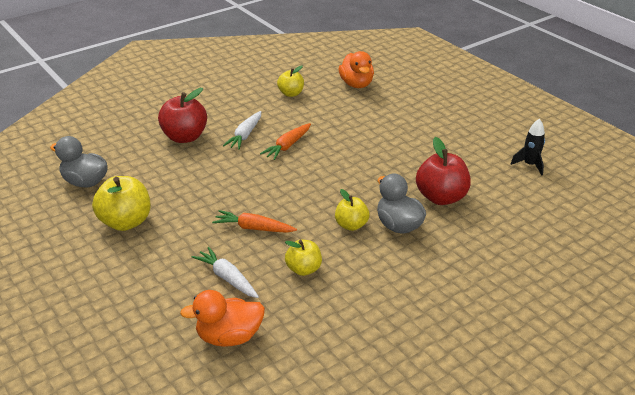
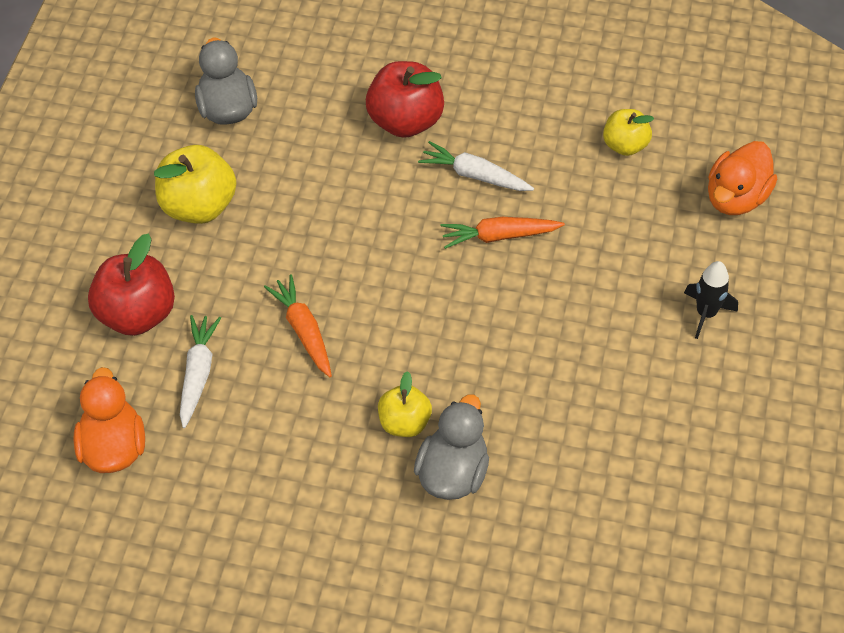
camera: 50 degrees right, 20 degrees up
(229, 337) = (114, 447): orange duck -> orange duck turned 45 degrees clockwise
(245, 135) = (475, 175): white carrot -> white carrot turned 45 degrees clockwise
(303, 269) = (279, 433): yellow apple -> none
(441, 197) = (561, 481): red apple -> red apple (137, 314)
(529, 165) = (753, 539): black rocket -> black rocket (706, 313)

